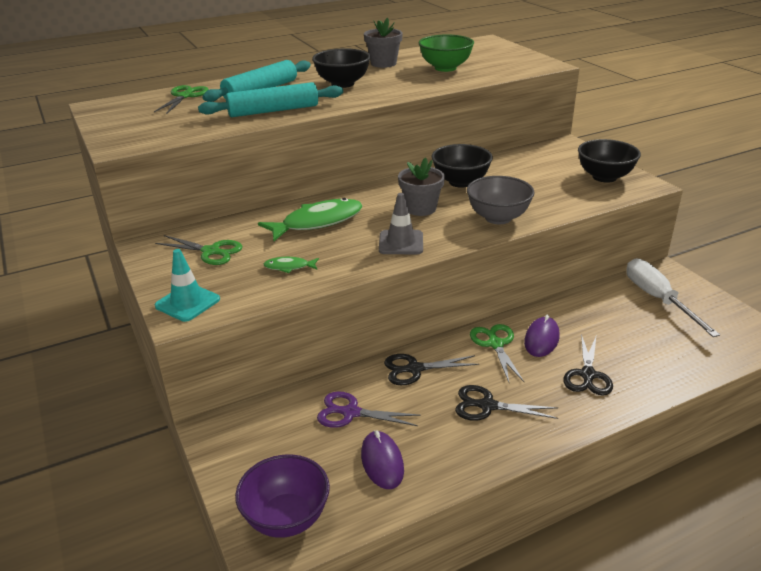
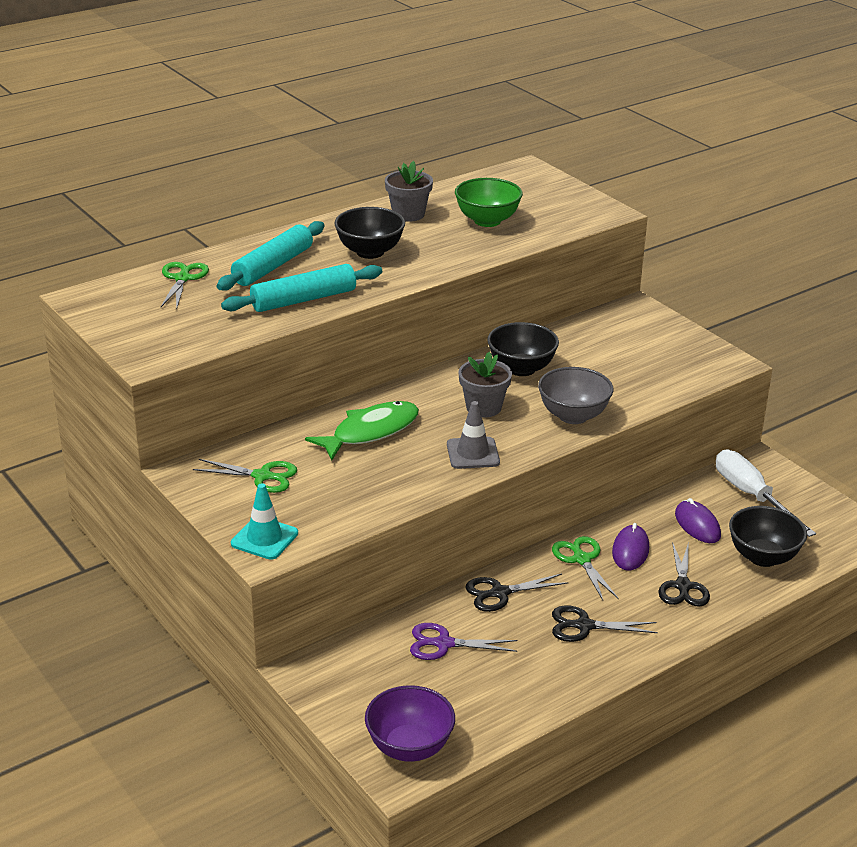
camera: 10 degrees left, 0 degrees up
(289, 267) = (358, 490): green fish -> none
(382, 462) = (489, 689): purple mouse -> purple mouse (697, 525)
(604, 177) = (685, 354): black bowl -> black bowl (763, 557)

